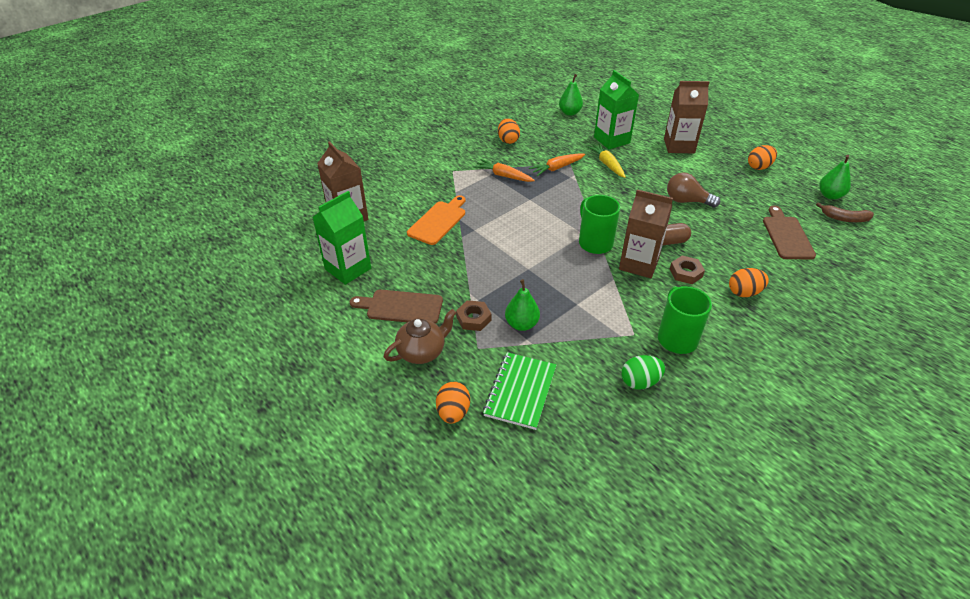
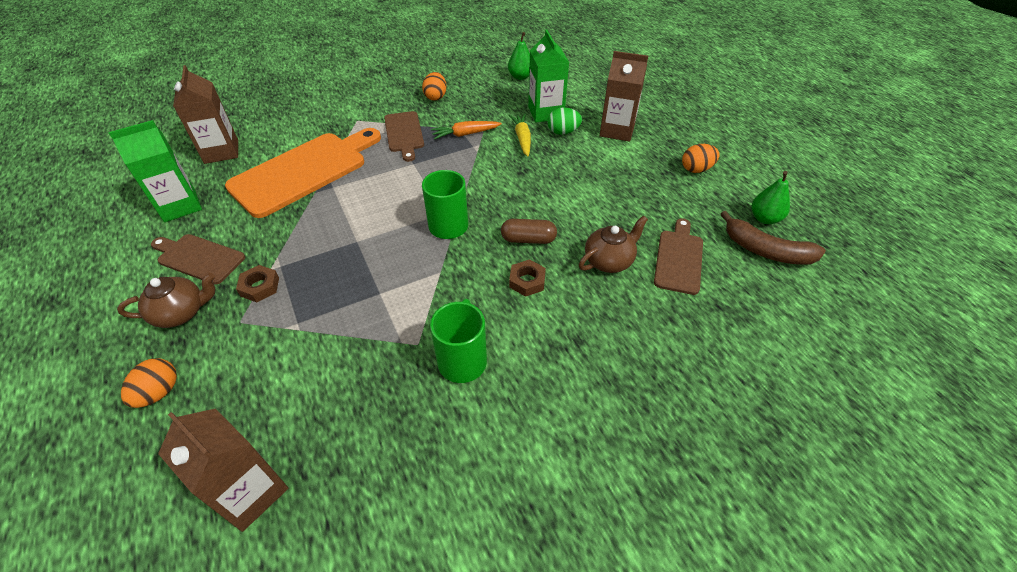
camera: 15 degrees right, 5 degrees up
(438, 221) = (304, 171): orange cutting board -> orange cutting board, size x1.84
(503, 176) = (404, 134): orange carrot -> brown cutting board
(520, 391) = (245, 385): green notebook -> none
(521, 324) = (304, 304): green pear -> none
(639, 264) = (480, 259): brown carton -> brown carton (250, 492)
(640, 382) = (383, 406): green egg -> green egg (563, 132)
(686, 201) = (584, 195): brown light bulb -> none
(737, 247) = (609, 261): none -> brown teapot
(744, 292) = (581, 320): orange egg -> none
(844, 218) = (766, 250): brown banana -> brown banana, size x1.53

